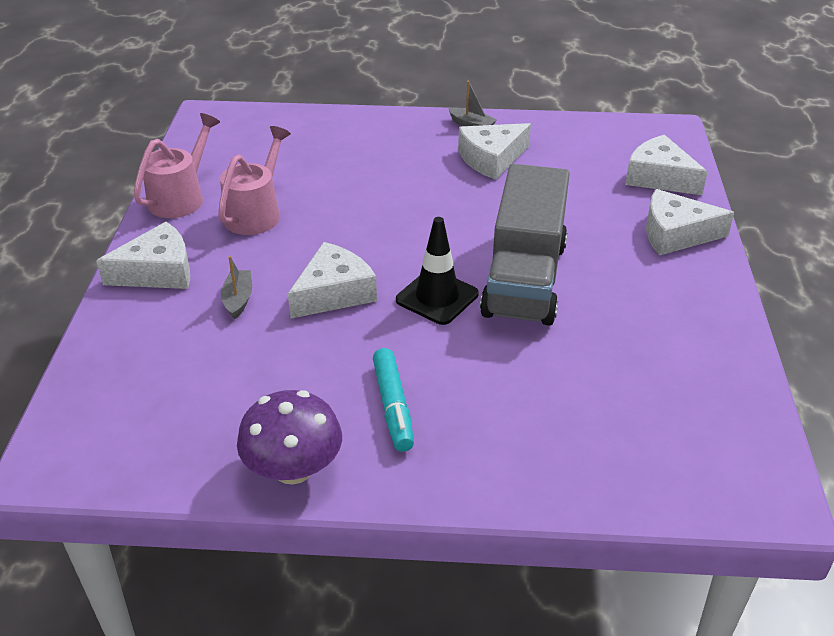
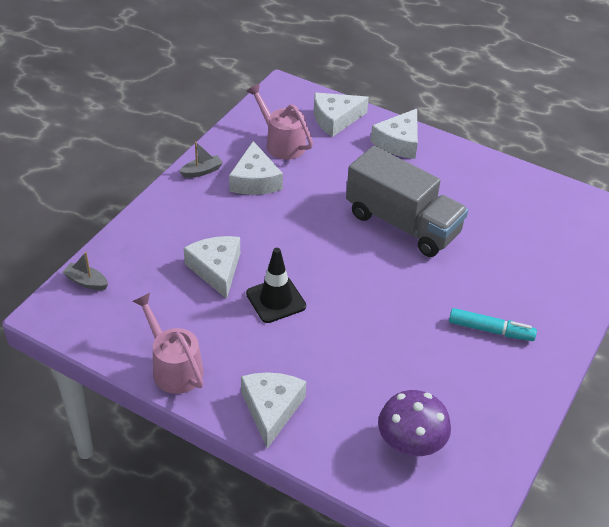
camera: 65 degrees left, 5 degrees up
(238, 299) = (337, 371): grey boat -> grey boat (86, 282)
(256, 212) = (231, 328): pink watering can -> pink watering can (281, 143)
(293, 469) = (523, 395): purple mushroom -> purple mushroom (411, 443)
(334, 293) = (361, 318): white cheese -> white cheese (216, 269)
(437, 297) = (396, 270): black traffic cone -> black traffic cone (276, 300)

